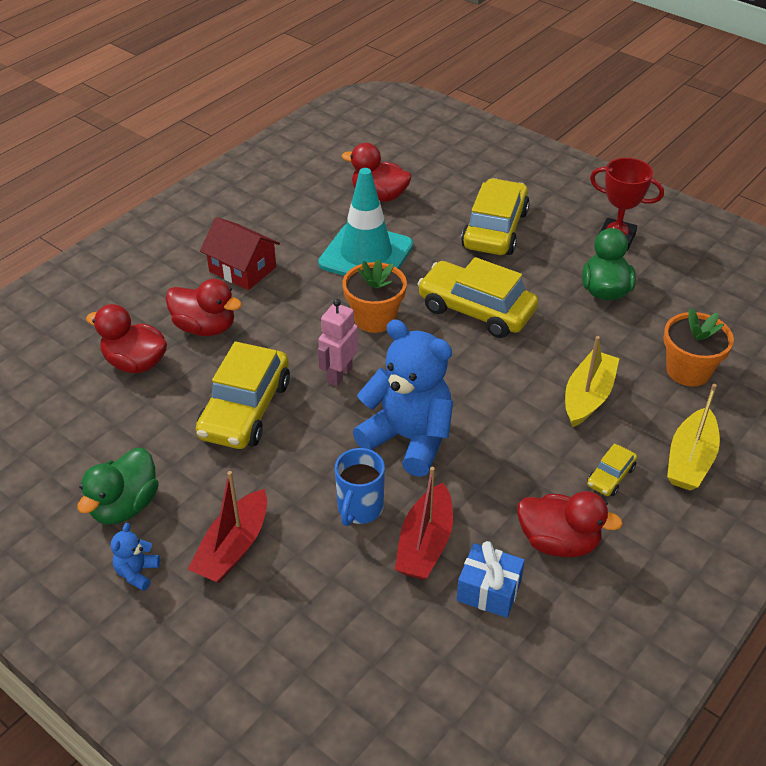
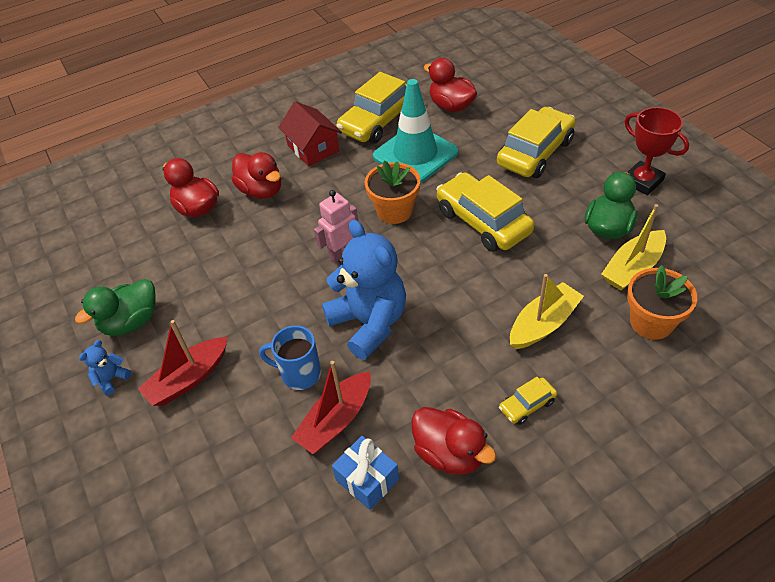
camera: 25 degrees right, 5 degrees up
(245, 409) = (256, 265): yellow car -> yellow car (378, 121)
(359, 508) = (299, 374): blue mug -> blue mug turned 60 degrees clockwise
(690, 460) = (611, 410): yellow boat -> yellow boat (632, 268)

